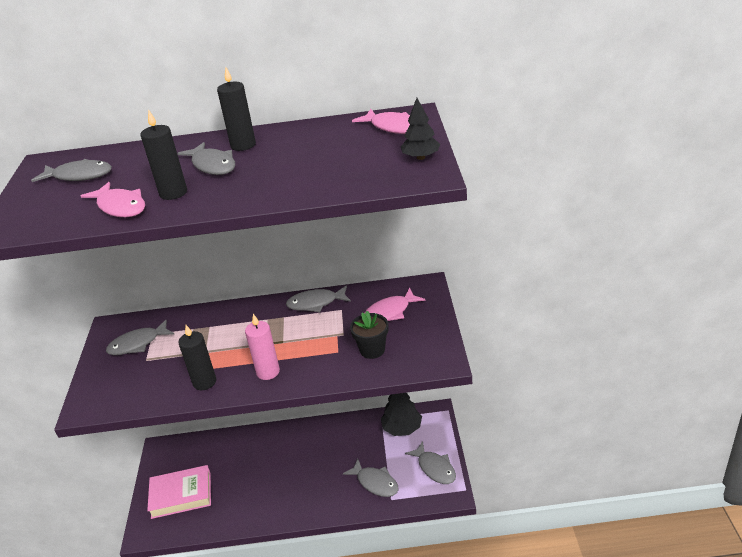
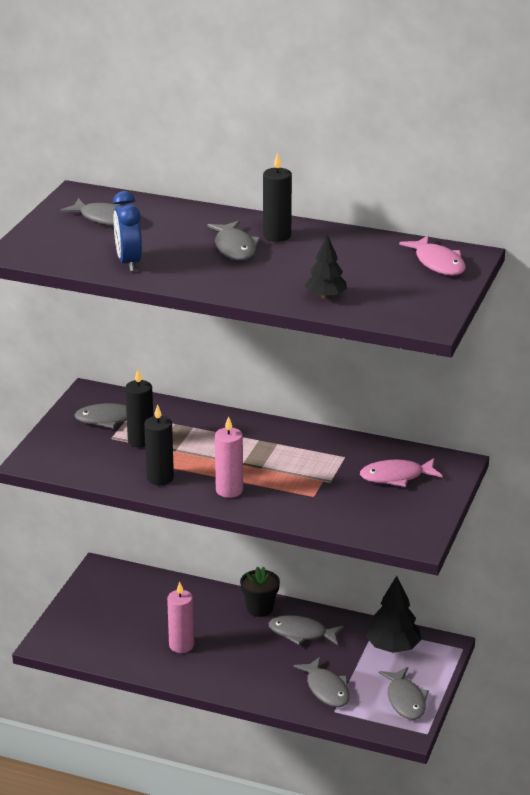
camera: 20 degrees right, 5 degrees down
(120, 207) = (128, 262): pink fish -> blue clock
(173, 193) = (182, 264): black candle -> black candle (141, 441)
(181, 495) = (102, 623): pink book -> none
(251, 490) = (181, 645): none -> pink candle
(316, 303) = (321, 441): grey fish -> grey fish (301, 633)
(372, 350) = (351, 506): black flower pot -> black flower pot (260, 608)
(421, 157) = (436, 302): black tree -> black tree (326, 296)

